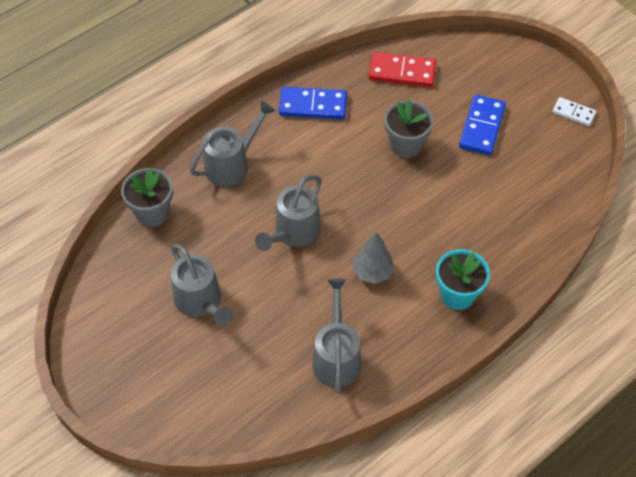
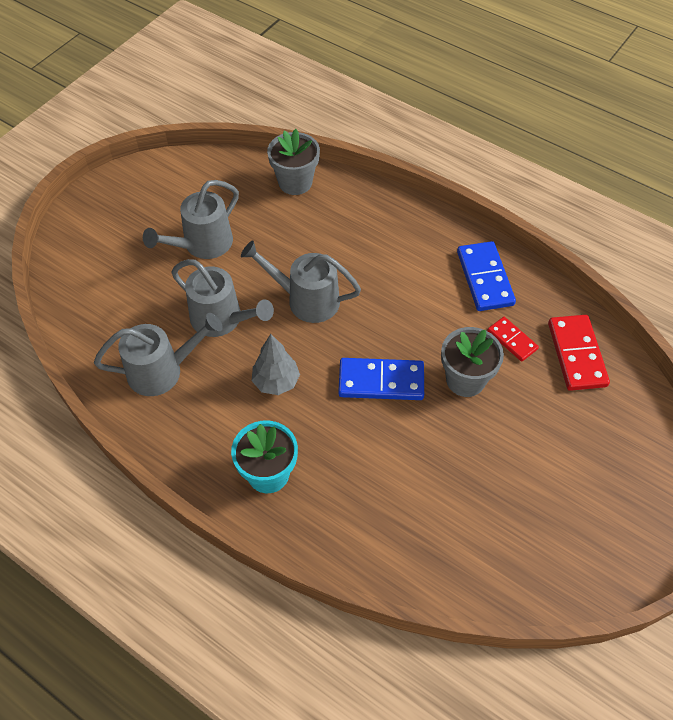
camera: 75 degrees right, 0 degrees up
(232, 164) = (376, 228): grey watering can -> grey watering can (222, 319)
(378, 106) = (512, 340): none -> red domino
(481, 127) = (529, 458): blue domino -> blue domino (381, 381)
(573, 113) = (603, 570): white domino -> none

